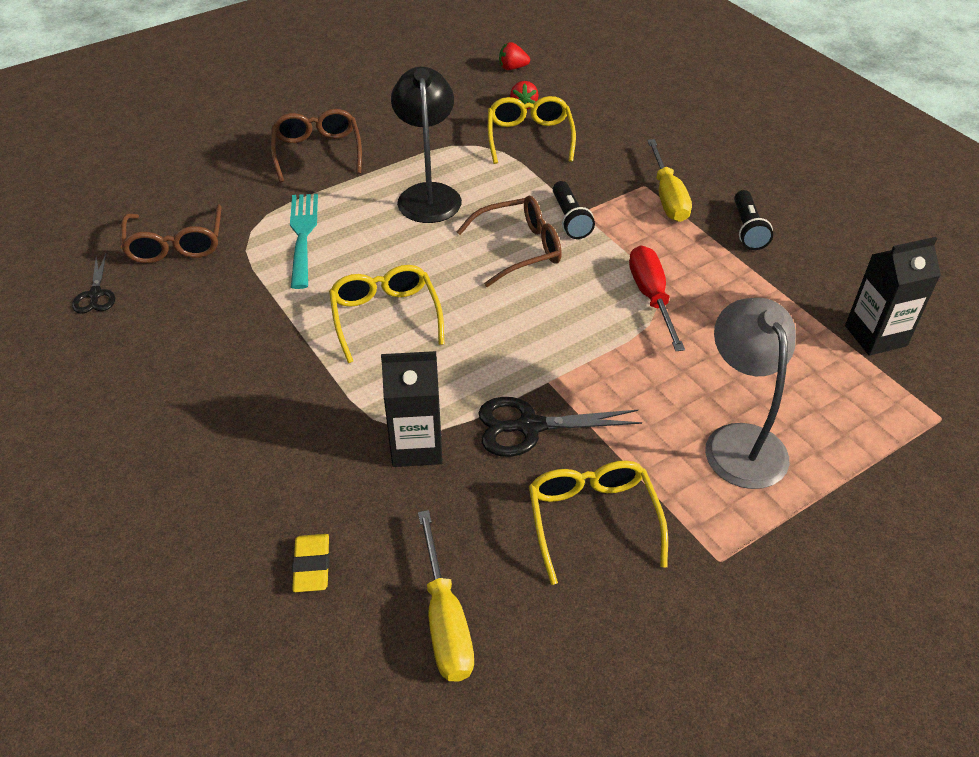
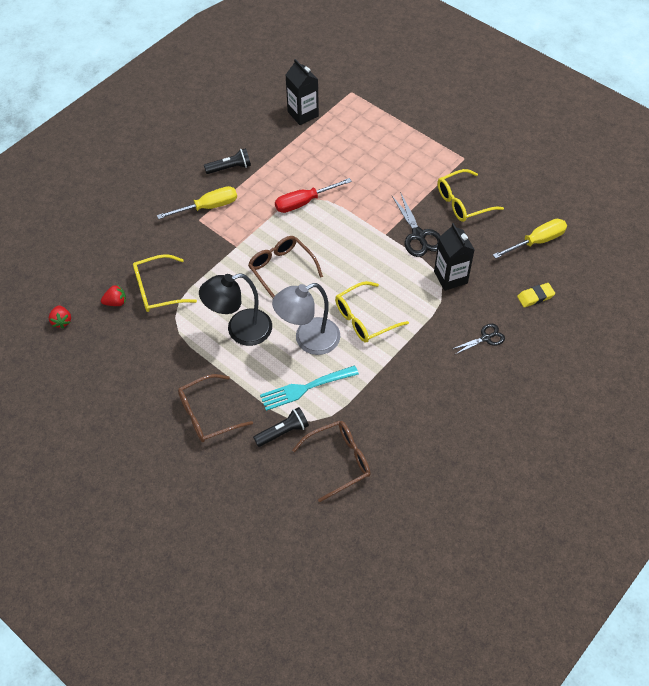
camera: 105 degrees left, 10 degrees up
(95, 294) = (403, 486): black scissors -> black scissors (486, 338)
(570, 219) = (245, 250): black flashlight -> black flashlight (283, 432)
(739, 441) = (394, 158): grey lamp -> grey lamp (308, 340)

